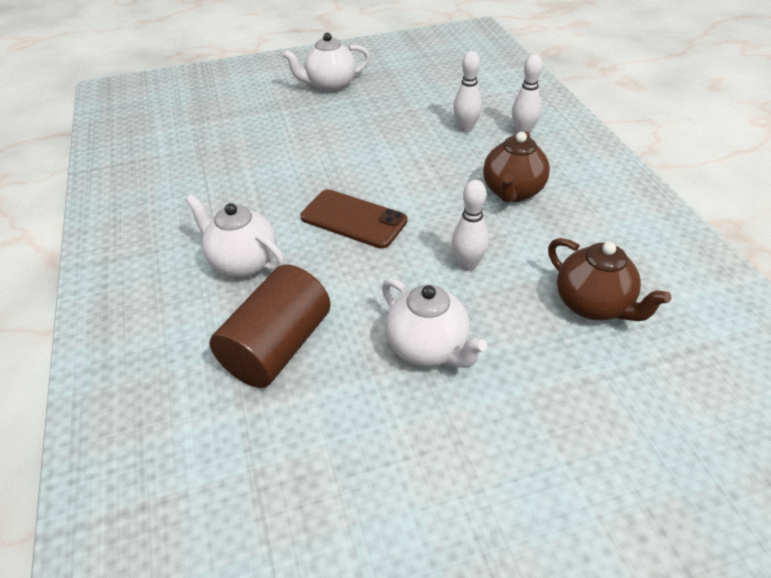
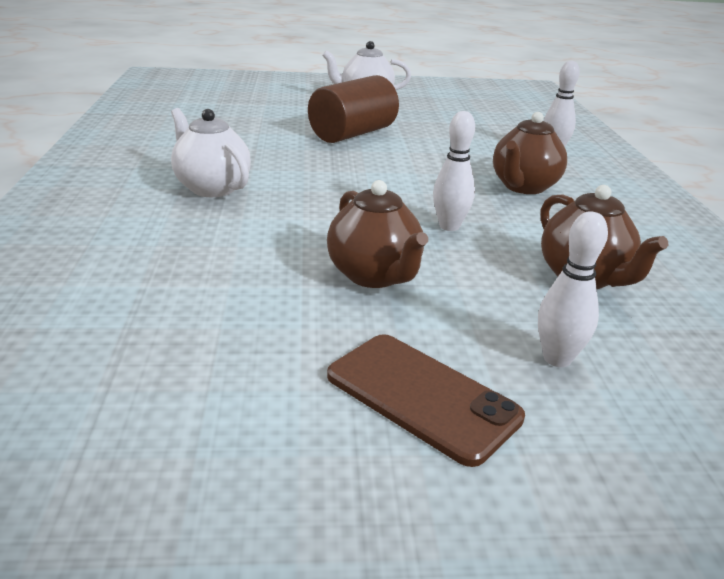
camera: 10 degrees right, 15 degrees down
(277, 347) = (211, 247): brown cylinder -> brown cylinder (353, 134)
(353, 219) = (342, 179): brown phone -> brown phone (422, 396)
(428, 348) = (374, 276): white teapot -> brown teapot
(465, 128) = (492, 141): white bowling pin -> white bowling pin (557, 359)

